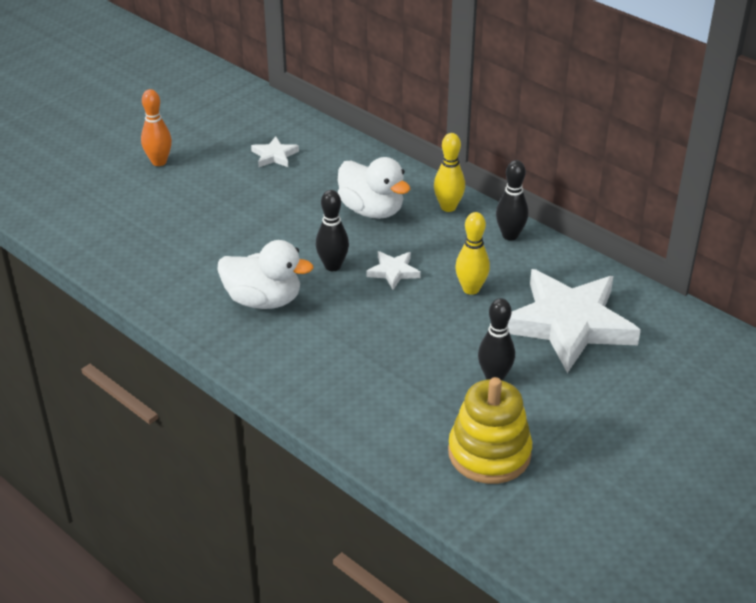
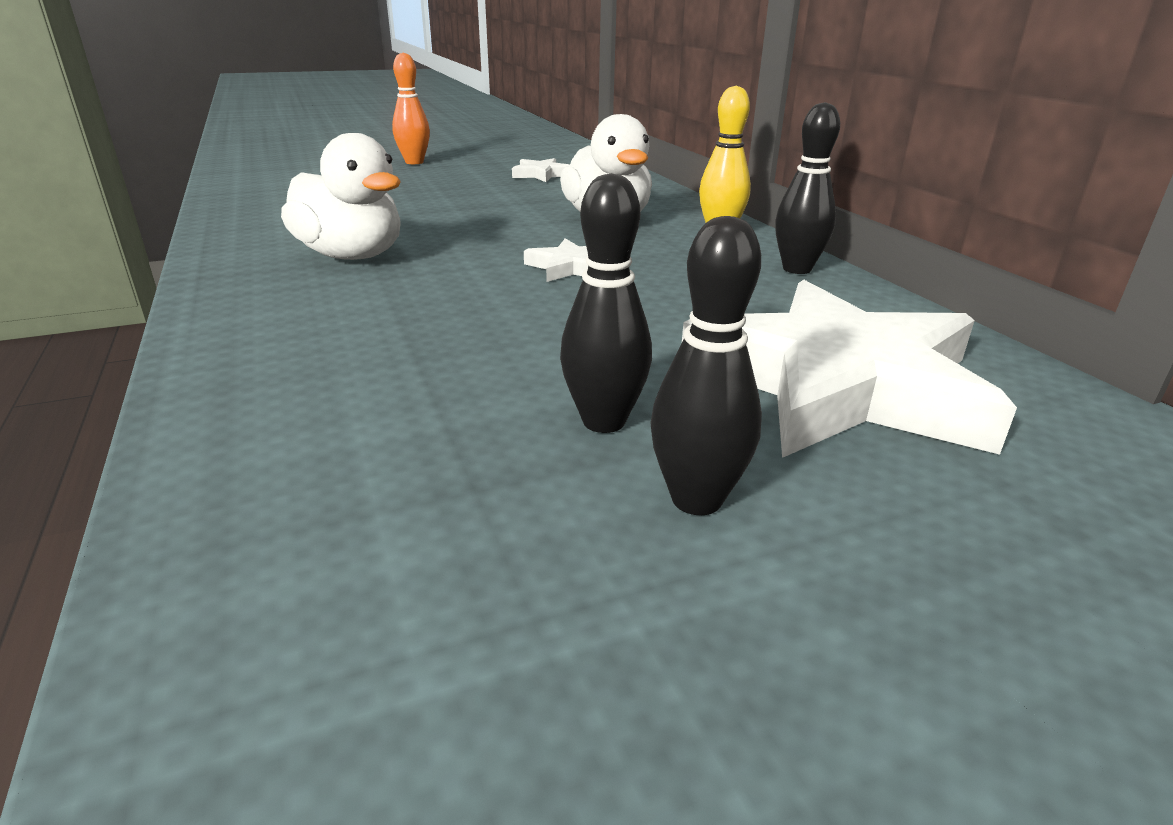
camera: 25 degrees right, 10 degrees down
(332, 266) = (490, 248): black bowling pin -> black bowling pin (696, 499)
(471, 289) = (677, 305): yellow bowling pin -> none
(489, 453) = (437, 562): yellow stacking toy -> none

